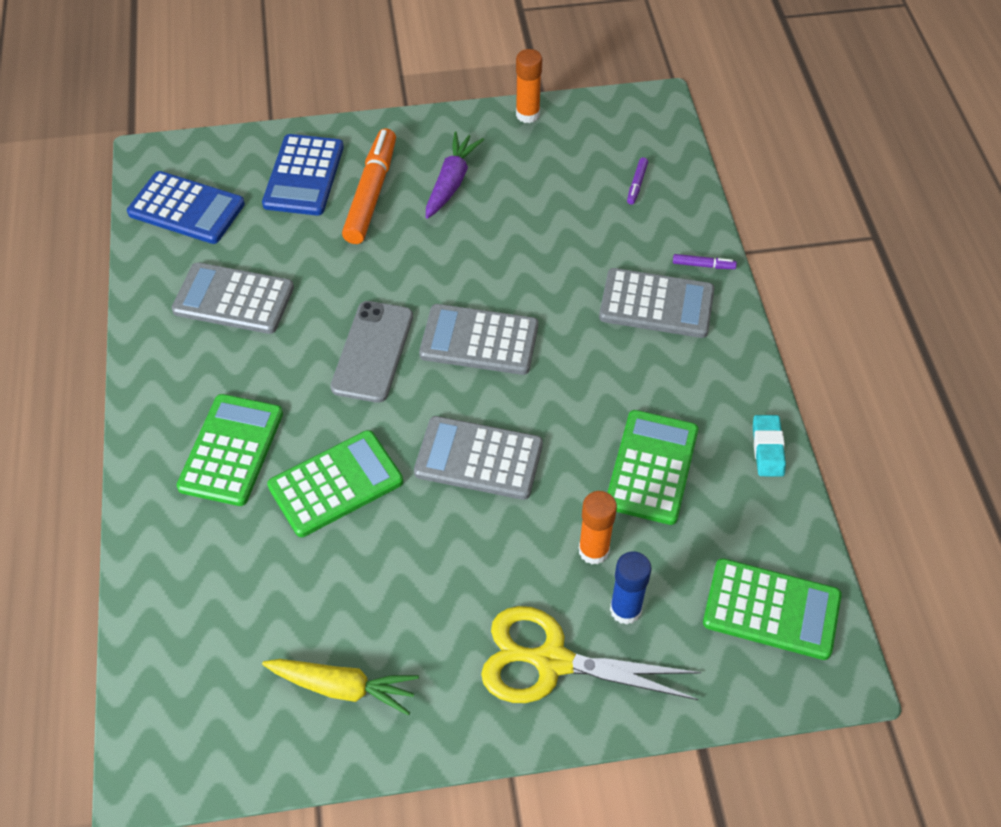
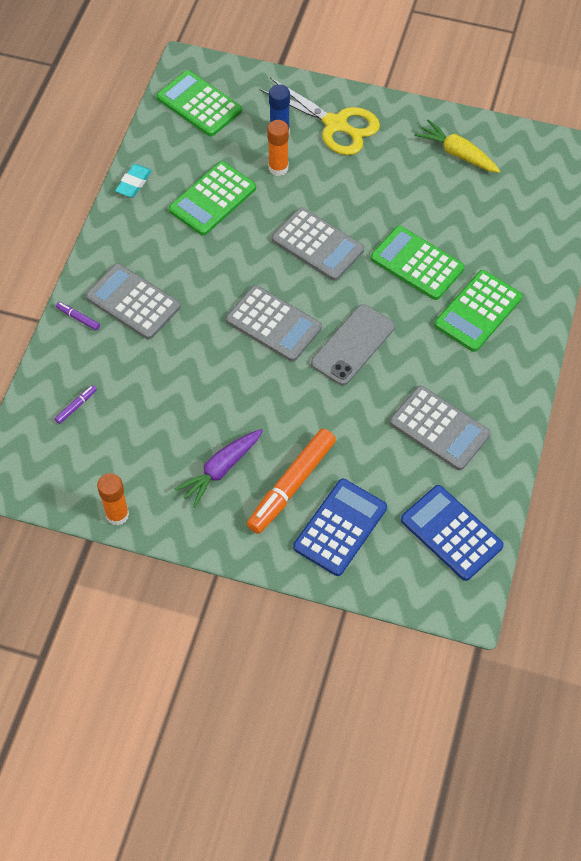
camera: 155 degrees left, 5 degrees up
(336, 484) = (417, 263): green calculator -> green calculator turned 45 degrees clockwise

